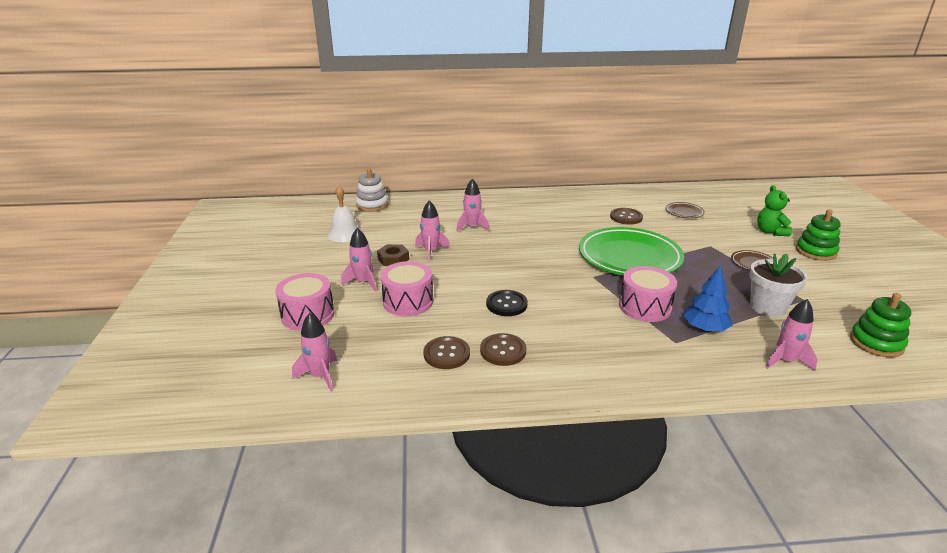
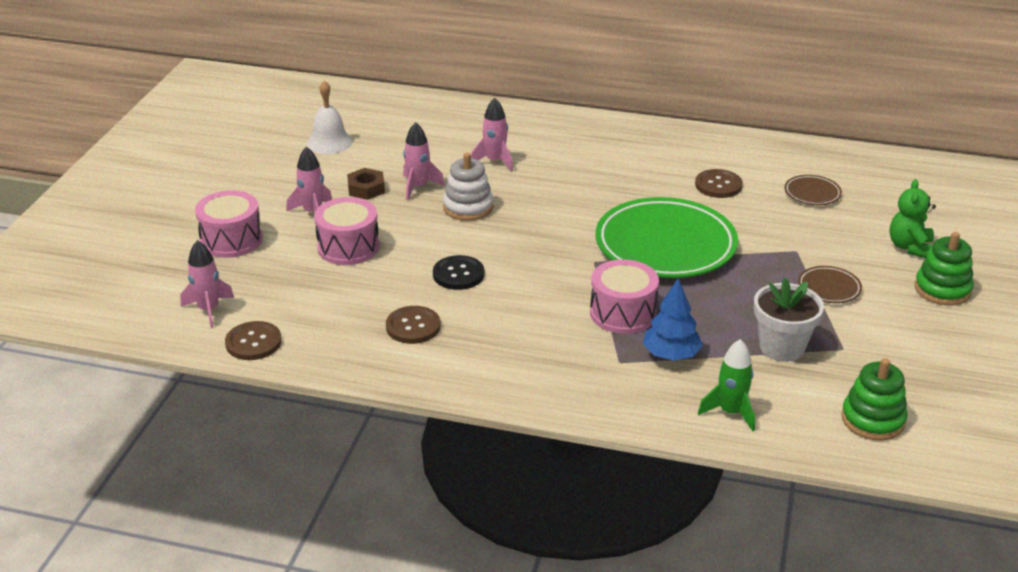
camera: 20 degrees right, 5 degrees up
(372, 205) = (388, 104): white stacking toy -> white stacking toy (468, 207)
(446, 354) = (350, 316): brown button -> brown button (253, 342)
(785, 361) = (730, 412): pink rocket -> green rocket

